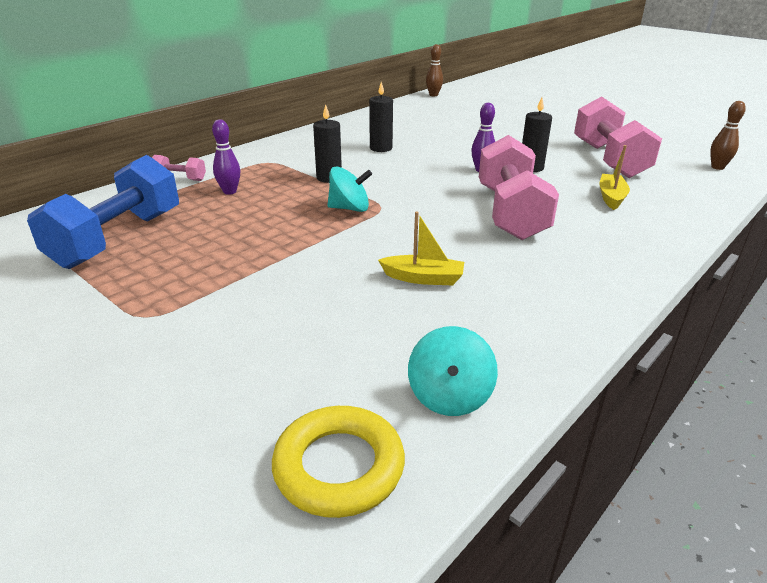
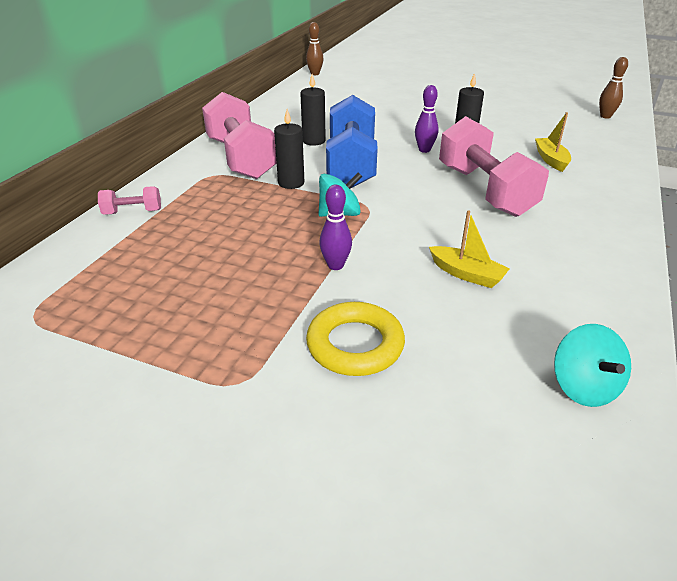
camera: 20 degrees left, 5 degrees up
(118, 239) = (126, 299): blue dumbbell -> blue dumbbell (351, 164)
(230, 192) = (202, 217): purple bowling pin -> purple bowling pin (335, 265)
(339, 466) = (554, 485): yellow ring -> yellow ring (355, 344)
(423, 278) = (466, 274): yellow boat -> yellow boat turned 45 degrees clockwise
(609, 160) = (520, 122): pink dumbbell -> pink dumbbell (241, 158)

